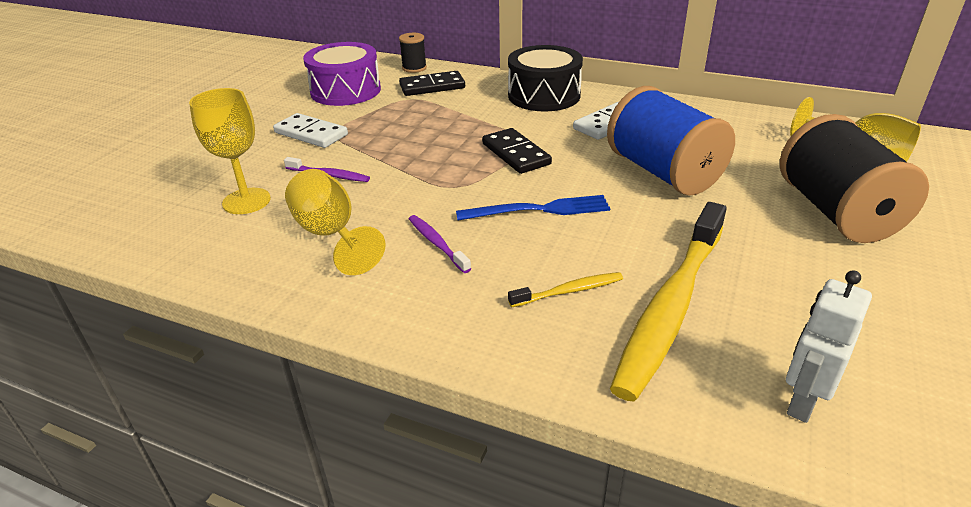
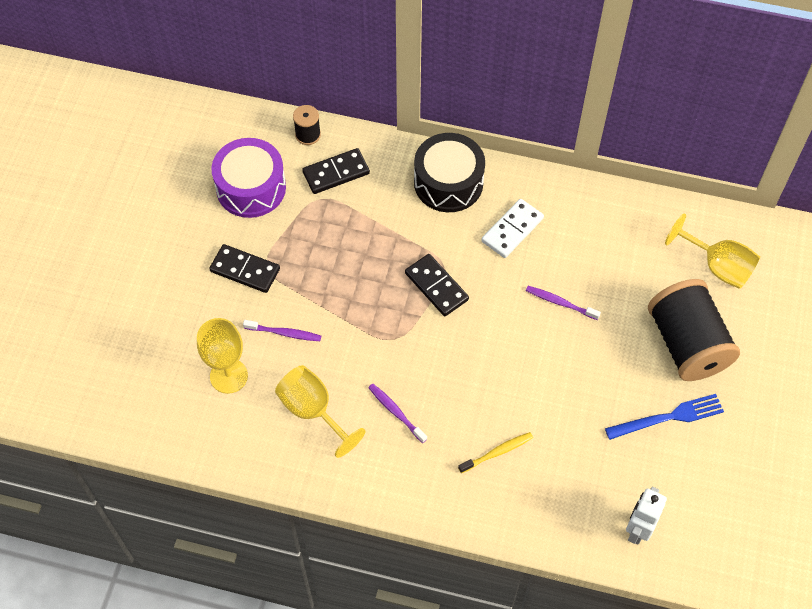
camera: 10 degrees left, 25 degrees up
(311, 134) = (245, 270): white domino -> black domino
(538, 210) = (465, 363): blue fork -> blue fork (668, 417)
(663, 172) = (560, 303): blue spool -> purple toothbrush
(671, 307) = (565, 460): yellow toothbrush -> none

